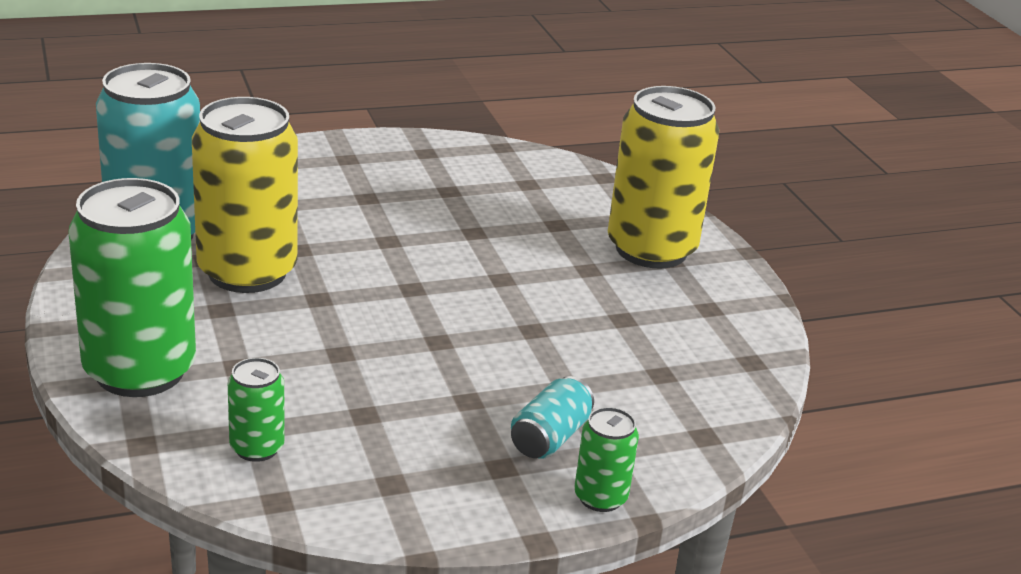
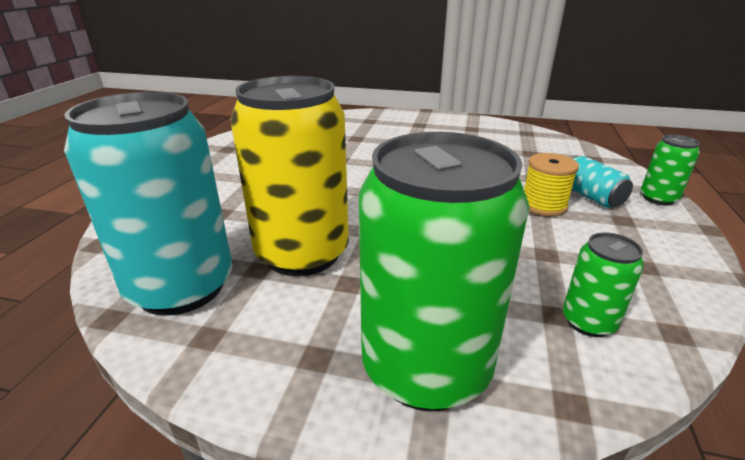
camera: 55 degrees left, 0 degrees up
(485, 401) = (543, 205): none -> yellow spool
(651, 249) = (405, 125): yellow can -> none

